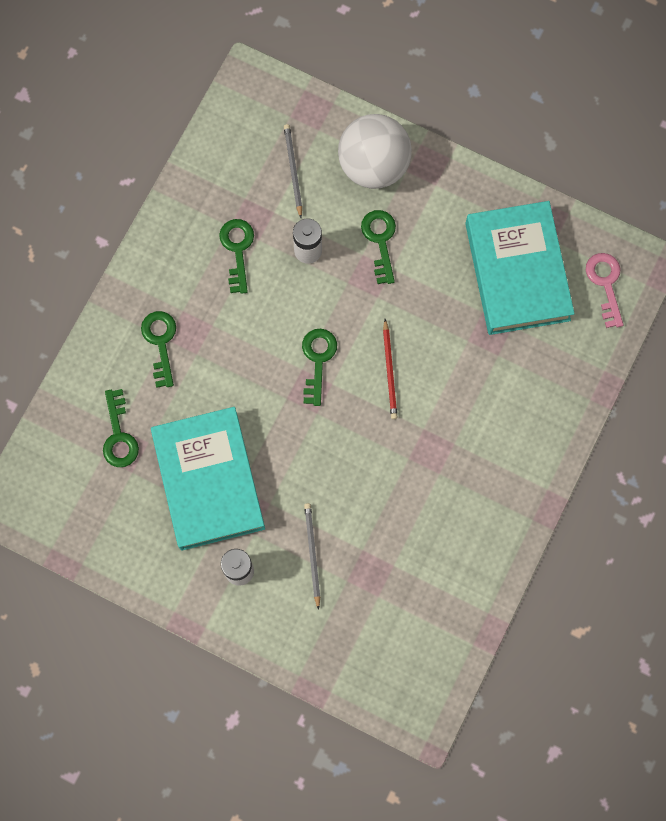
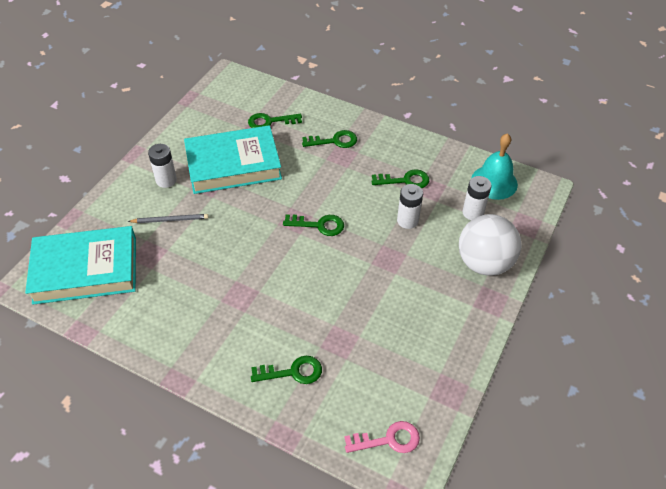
camera: 90 degrees right, 25 degrees down
(239, 138) = (494, 182): none -> turquoise bell
(293, 170) = (473, 212): grey pencil -> white battery
(380, 241) = (419, 266): green key -> green key (293, 372)
(389, 371) = (308, 269): red pencil -> none
(517, 271) = (397, 364): turquoise book -> turquoise book (86, 269)

